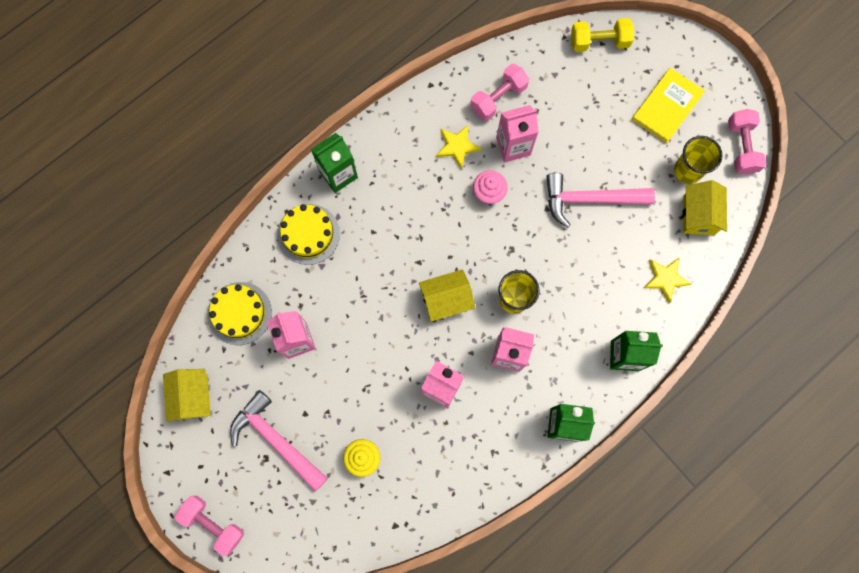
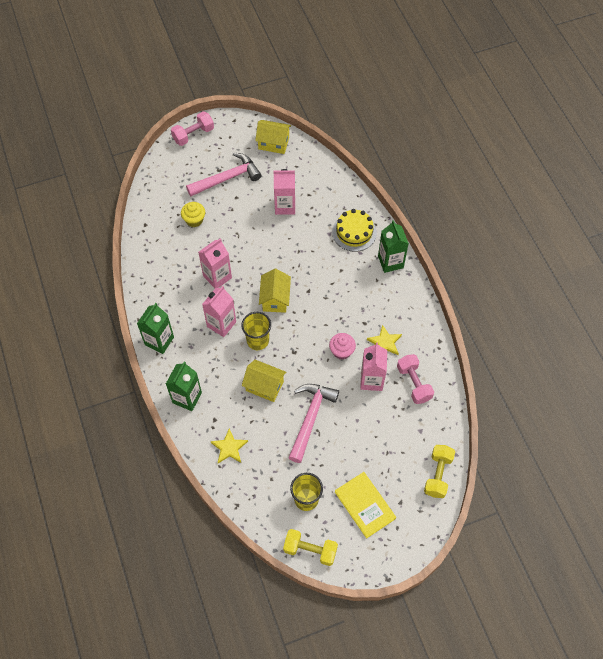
camera: 110 degrees right, 15 degrees down
(239, 313) = (316, 180): yellow cake -> none
(698, 215) = (268, 492): yellow house -> yellow house (264, 386)
(741, 147) = (310, 550): pink dumbbell -> yellow dumbbell

